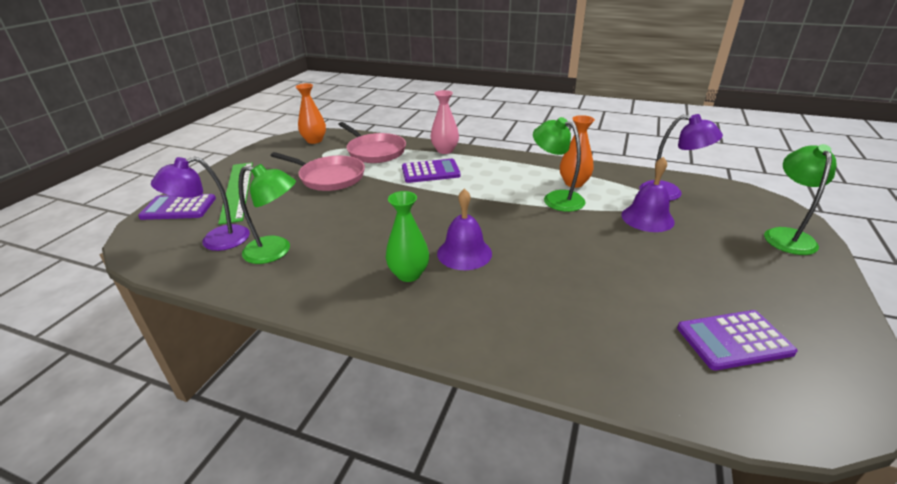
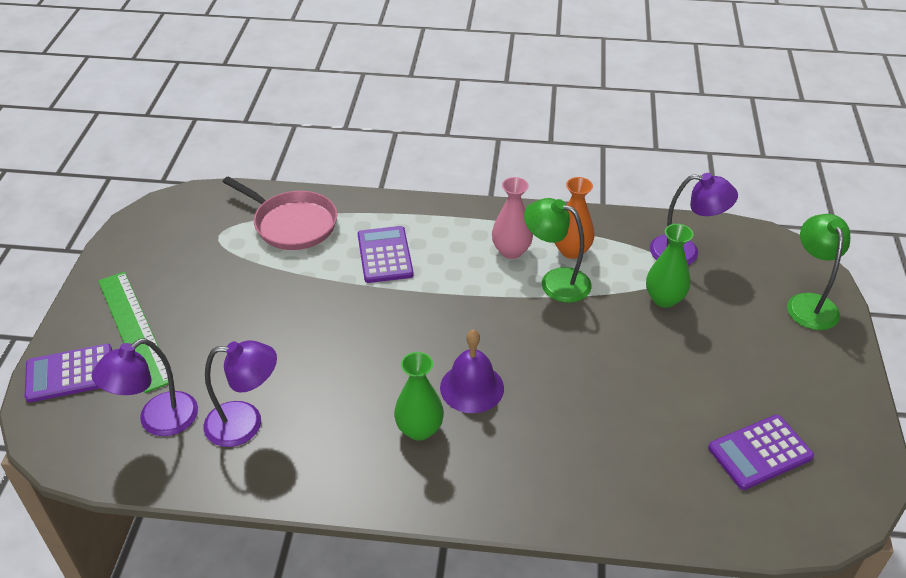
camera: 15 degrees left, 10 degrees up
(276, 251) = (246, 423): green lamp -> purple lamp
(314, 140) = (192, 211): orange vase -> none
(329, 177) = (251, 285): pink pan -> none
(430, 172) = (385, 255): purple calculator -> purple calculator turned 75 degrees counterclockwise
(445, 150) = (390, 209): pink vase -> pink vase (511, 251)
(647, 218) = (664, 299): purple bell -> green vase

